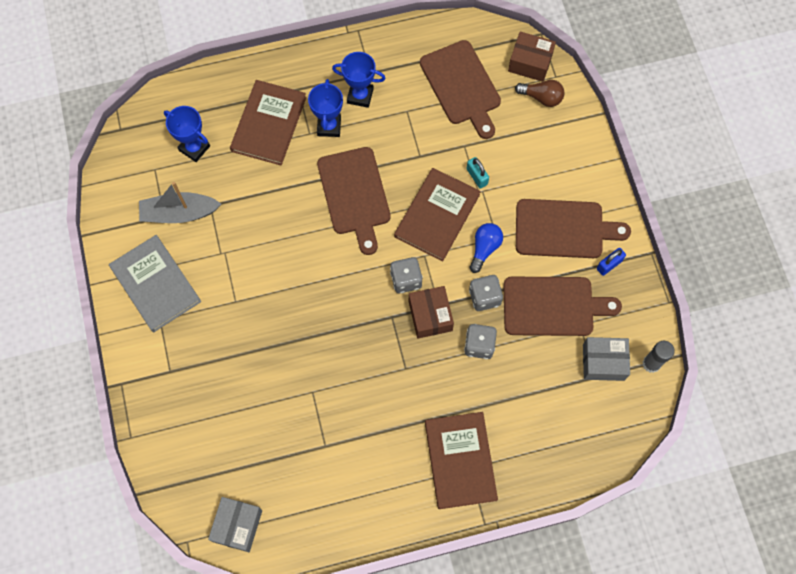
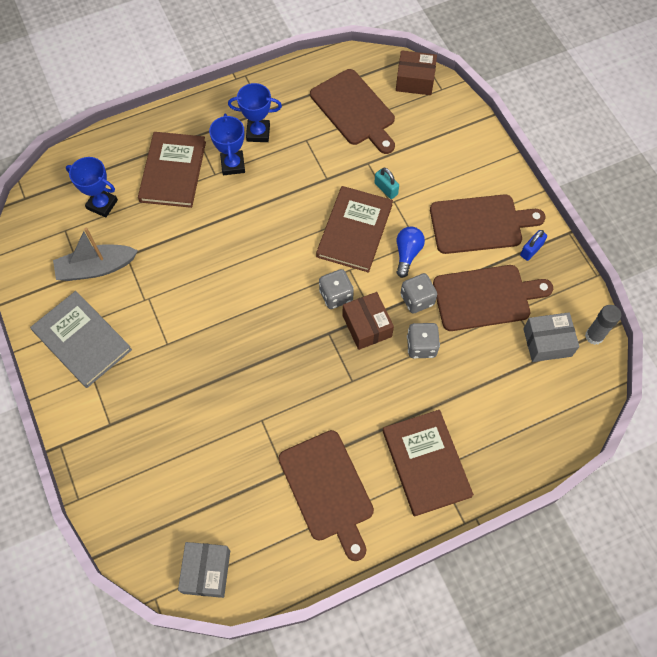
camera: 10 degrees left, 5 degrees down
(355, 195) = (270, 224): brown cutting board -> brown cutting board (328, 489)
(541, 97) = (432, 109): brown light bulb -> none

